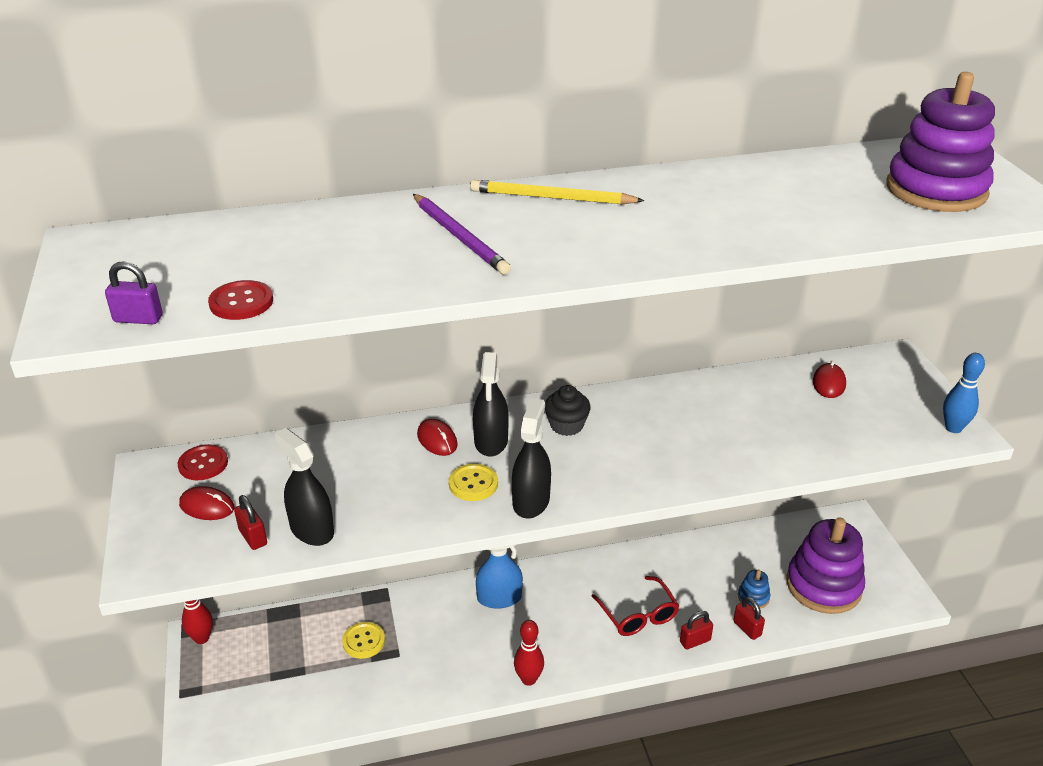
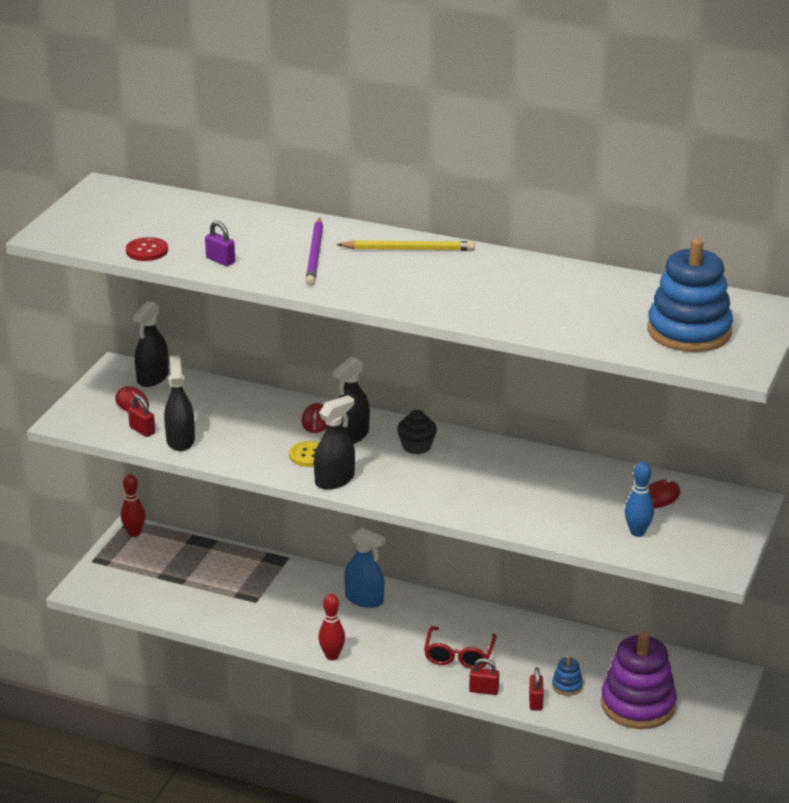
camera: 35 degrees right, 5 degrees down
(138, 319) = (86, 242): purple padlock -> purple padlock (220, 260)
(203, 464) = (153, 378): red button -> black spray bottle
(253, 537) = (142, 430): red padlock -> red padlock turned 45 degrees counterclockwise
(364, 641) = (240, 582): yellow button -> none
(552, 198) = (409, 249): yellow pencil -> yellow pencil turned 135 degrees clockwise
(936, 190) = (689, 331): purple stacking toy -> blue stacking toy
(953, 428) = (714, 562): blue bowling pin -> blue bowling pin (637, 532)

